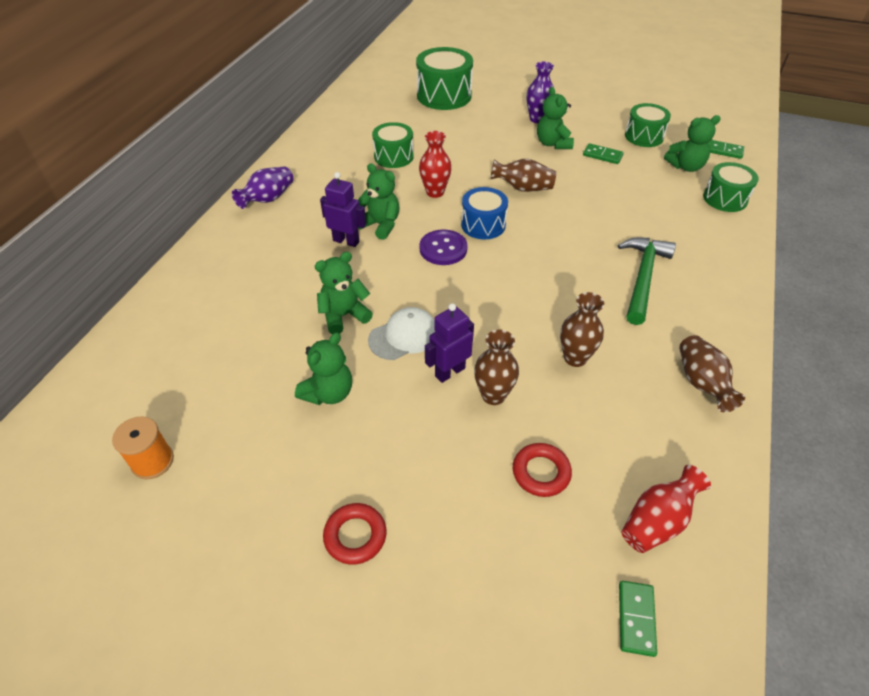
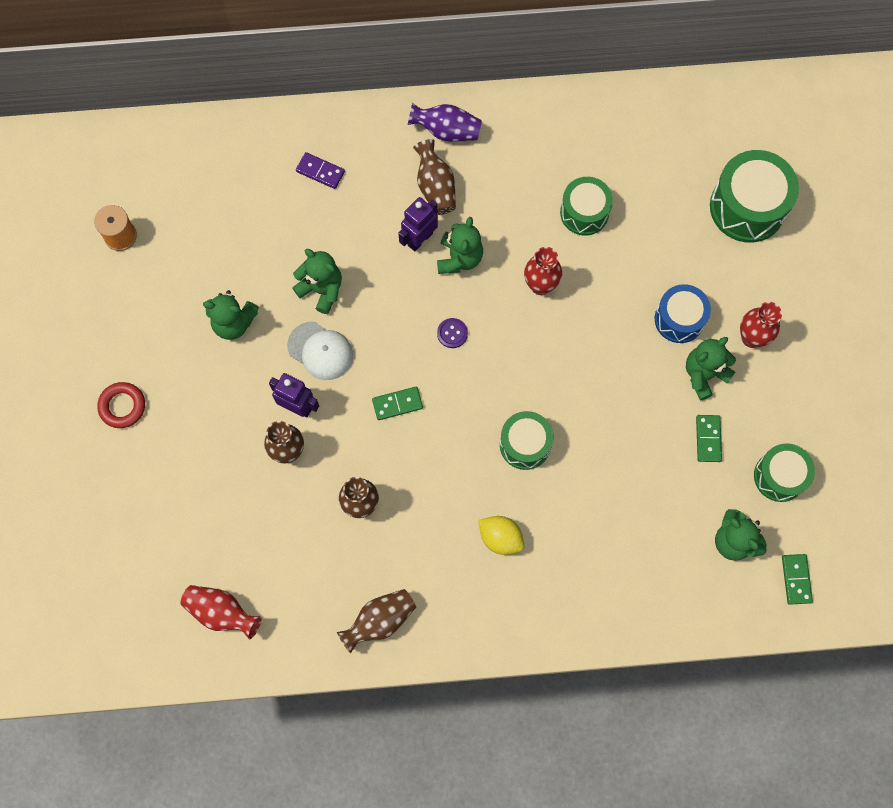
camera: 65 degrees right, 25 degrees up
(232, 280) = (320, 171): none -> purple domino
(346, 241) = (420, 239): purple robot -> purple robot turned 135 degrees counterclockwise
(443, 249) = (452, 333): purple button -> purple button, size x0.59
(483, 225) = (509, 356): blue drum -> blue drum (679, 319)
(523, 188) = (595, 372): brown vase -> brown vase (435, 187)
(537, 119) = (751, 338): purple vase -> red vase
(541, 472) = (228, 515): red ring -> none
(636, 618) = (139, 615): green domino -> green domino (397, 404)
(643, 278) = (500, 538): green hammer -> yellow lemon
(725, 198) = (687, 597): green drum -> green drum (525, 444)

